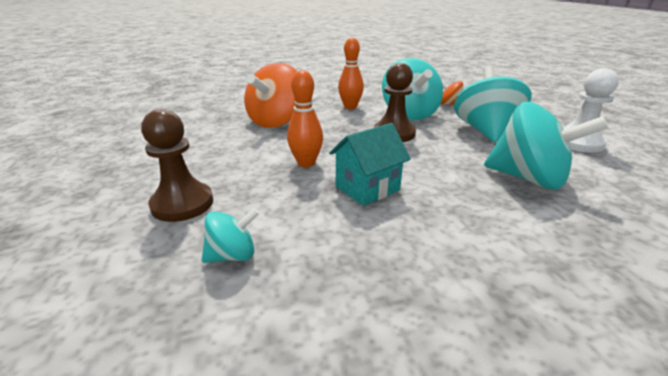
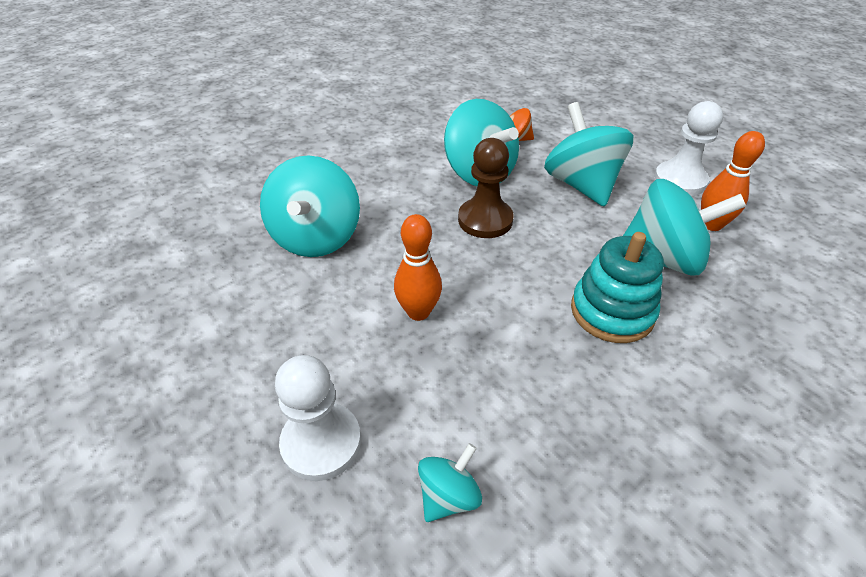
camera: 25 degrees left, 15 degrees up
(182, 204) = (321, 442): brown pawn -> white pawn
(276, 121) = (316, 238): orange spinning top -> turquoise spinning top
(350, 107) = (396, 177): orange bowling pin -> orange bowling pin (711, 225)
(367, 188) = (517, 332): turquoise house -> none
(457, 196) = (612, 311): none -> turquoise stacking toy

